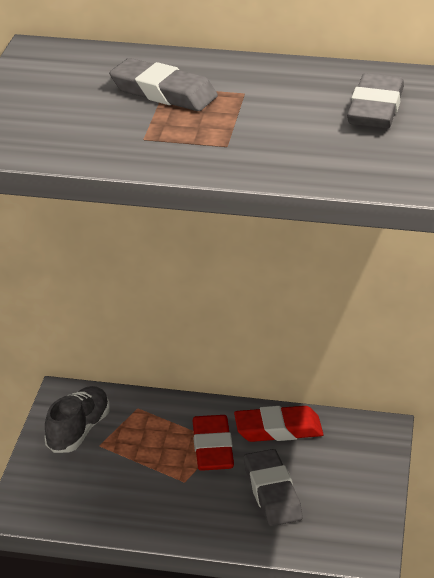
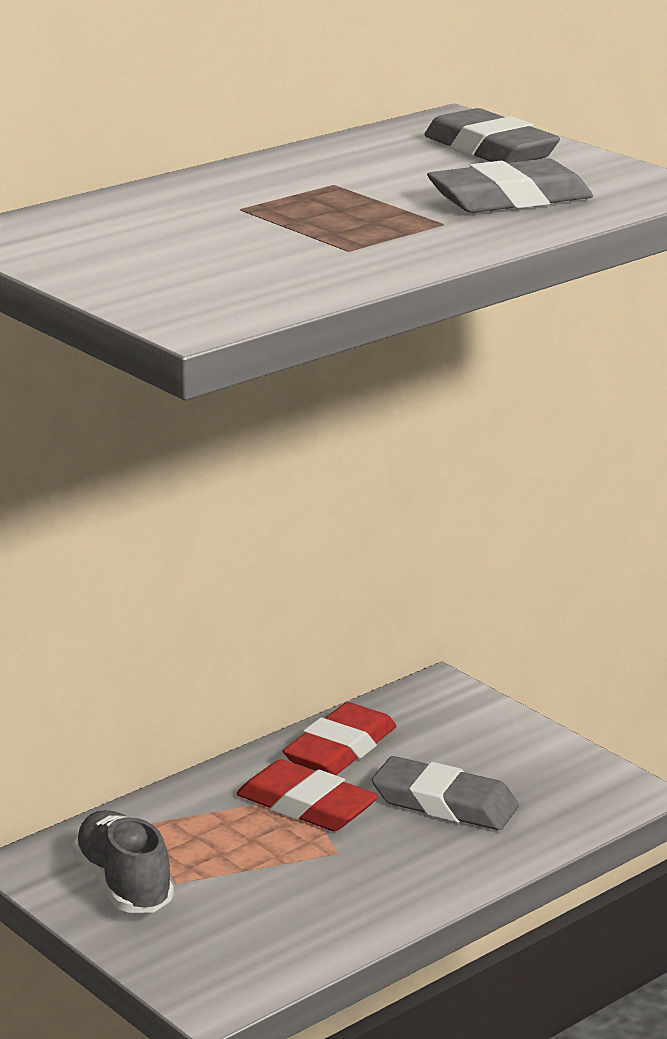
camera: 50 degrees left, 10 degrees down
(163, 92) = (254, 212): grey eraser -> grey eraser (509, 199)

